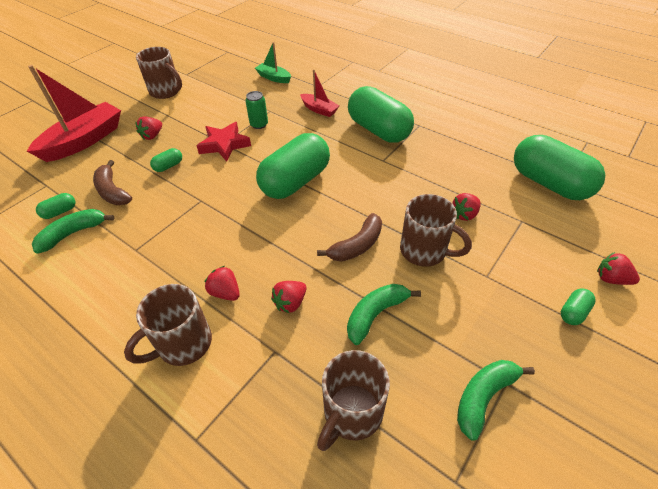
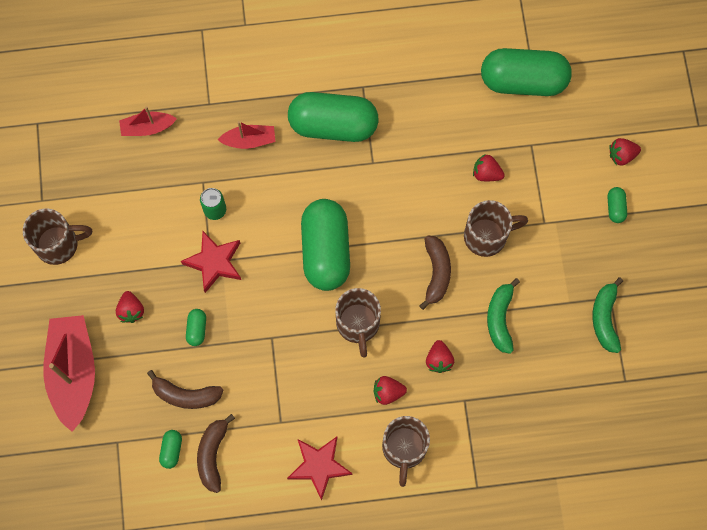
camera: 45 degrees left, 25 degrees up
(73, 233) = (213, 455): green banana -> brown banana
(114, 299) = (319, 466): none -> red star
(273, 78) = (147, 128): green boat -> red boat
(351, 413) = (544, 394): brown mug -> brown mug (358, 324)
(464, 214) = (486, 173): red strawberry -> red strawberry turned 105 degrees clockwise

